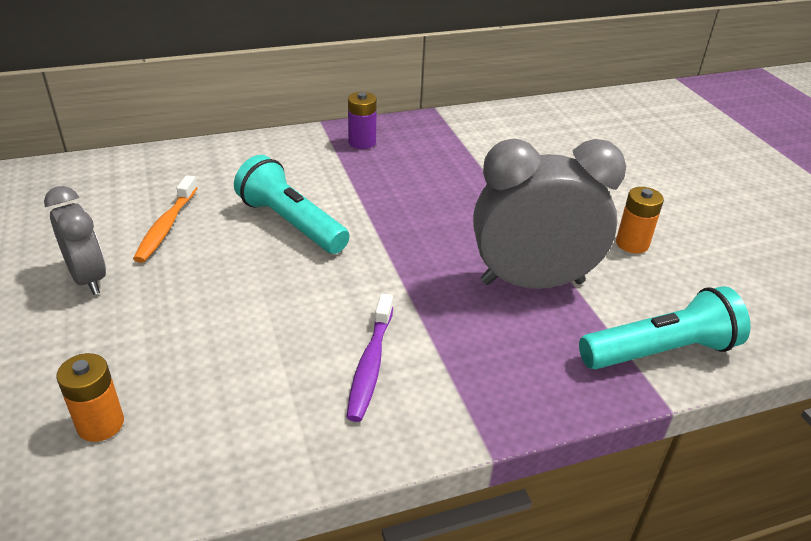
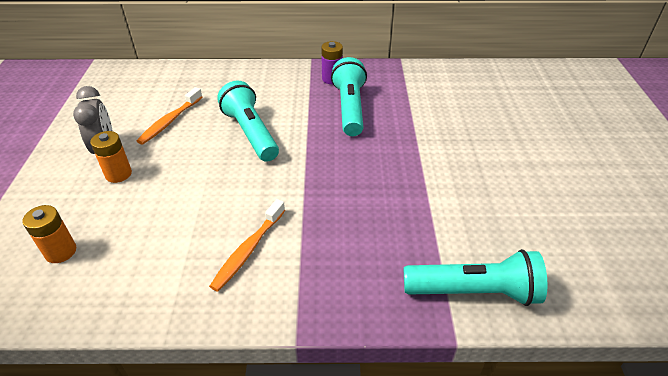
camera: 20 degrees right, 5 degrees up
(370, 365) = (248, 250): purple toothbrush -> orange toothbrush
(405, 174) = (350, 108): none -> turquoise flashlight
(532, 282) = (400, 211): grey clock -> none
(632, 244) = (499, 195): orange battery -> orange battery (118, 174)

